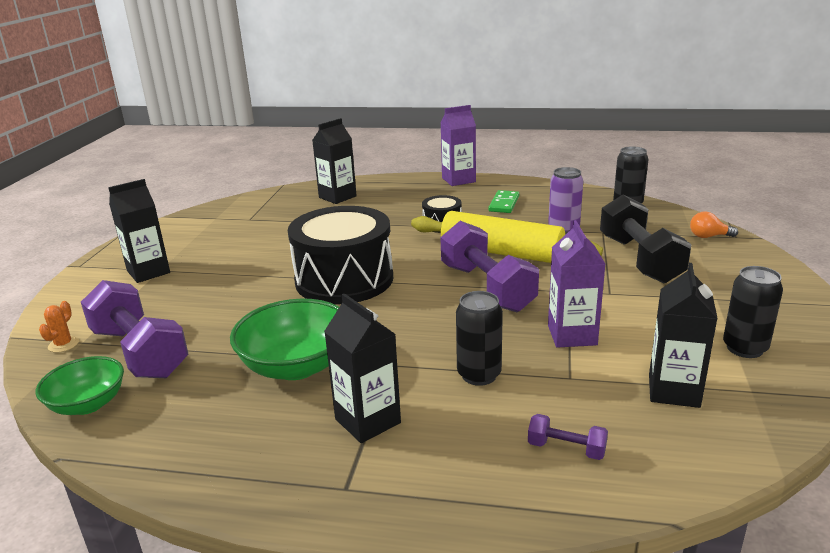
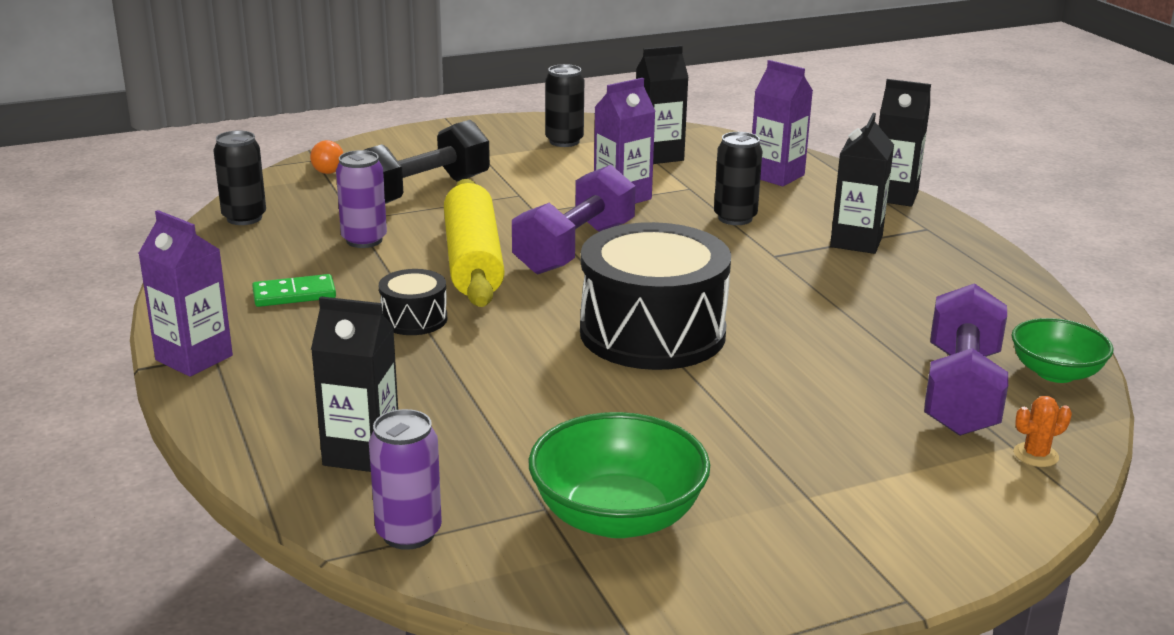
camera: 125 degrees left, 0 degrees up
(148, 272) = (826, 503): black carton -> black carton (894, 196)
(275, 196) = (408, 533): none -> purple can
(296, 366) = (842, 295): green bowl -> green bowl (617, 516)
(566, 449) = (776, 176): purple dumbbell -> purple carton

